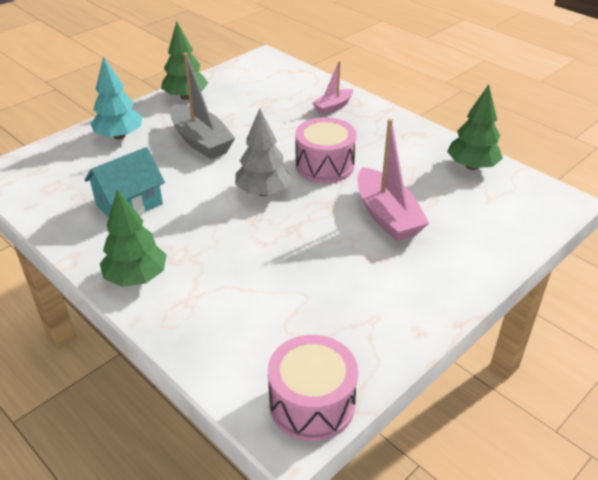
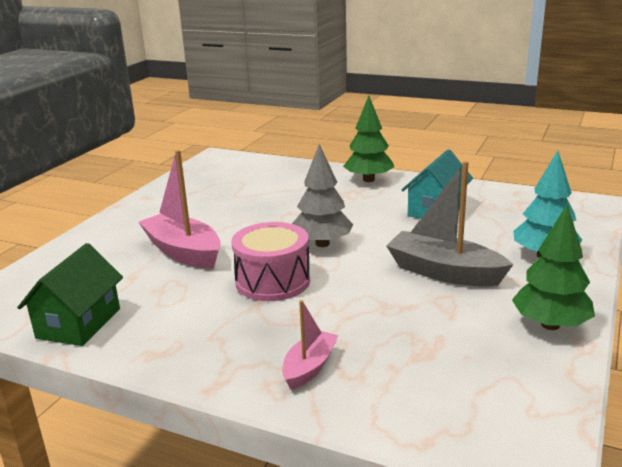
camera: 160 degrees right, 15 degrees down
(312, 403) = (209, 164): pink drum -> none
(472, 166) = (79, 323): green tree -> green house

